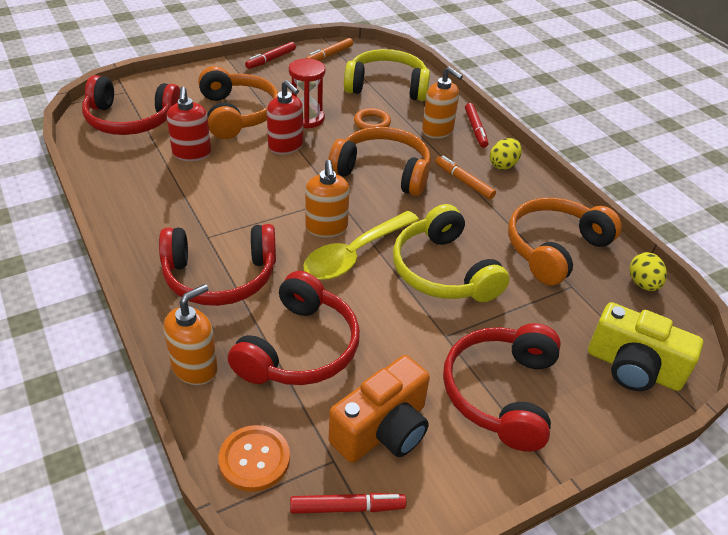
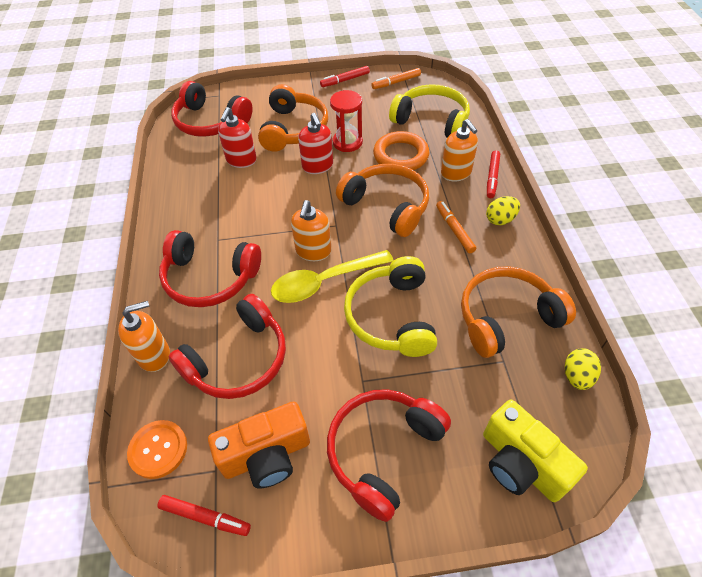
camera: 25 degrees right, 10 degrees up
(372, 123) = (401, 155): orange ring -> orange ring, size x1.69

